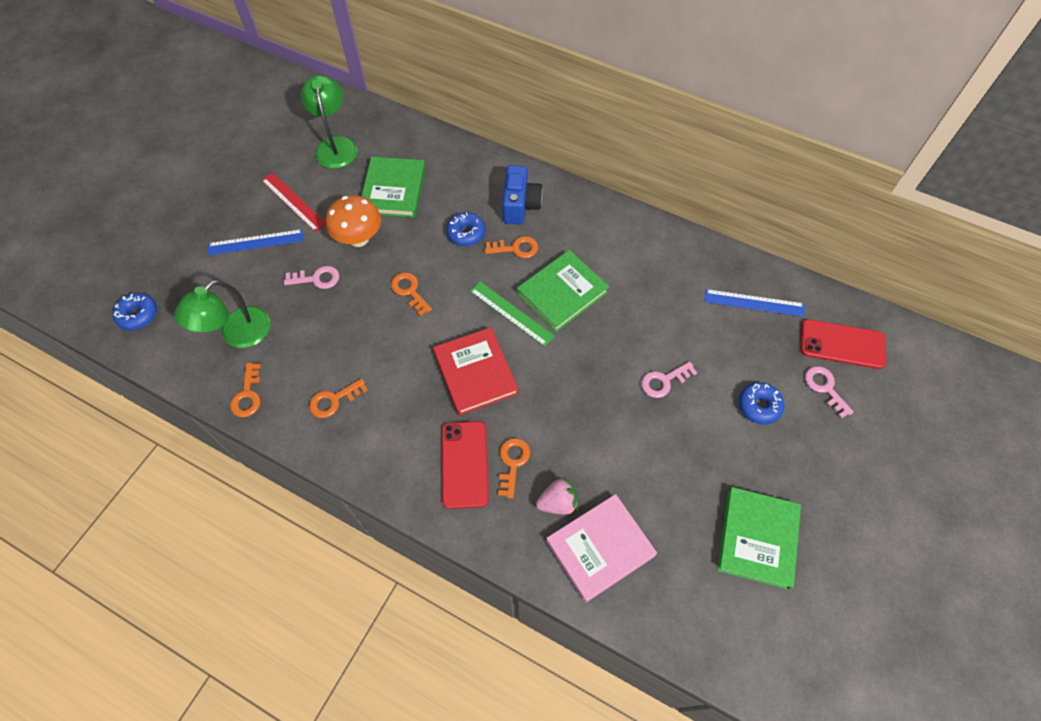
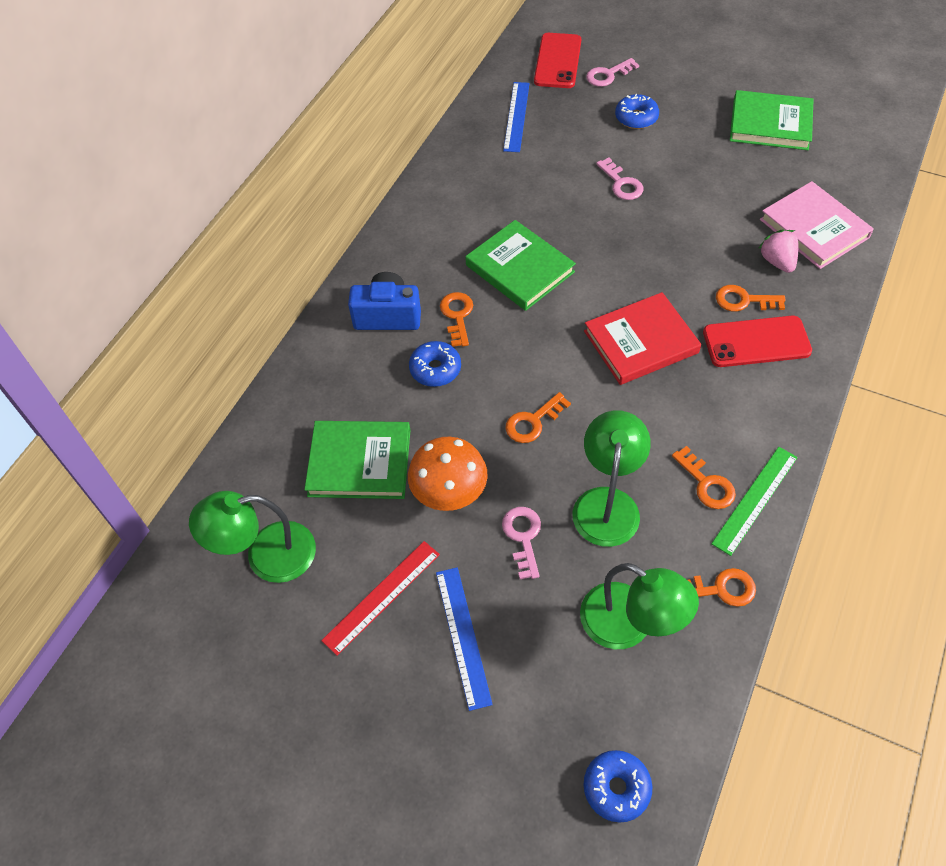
camera: 90 degrees left, 5 degrees down
(331, 332) = (607, 503): none -> green lamp
(511, 313) = (554, 314): green ruler -> green ruler (755, 499)

